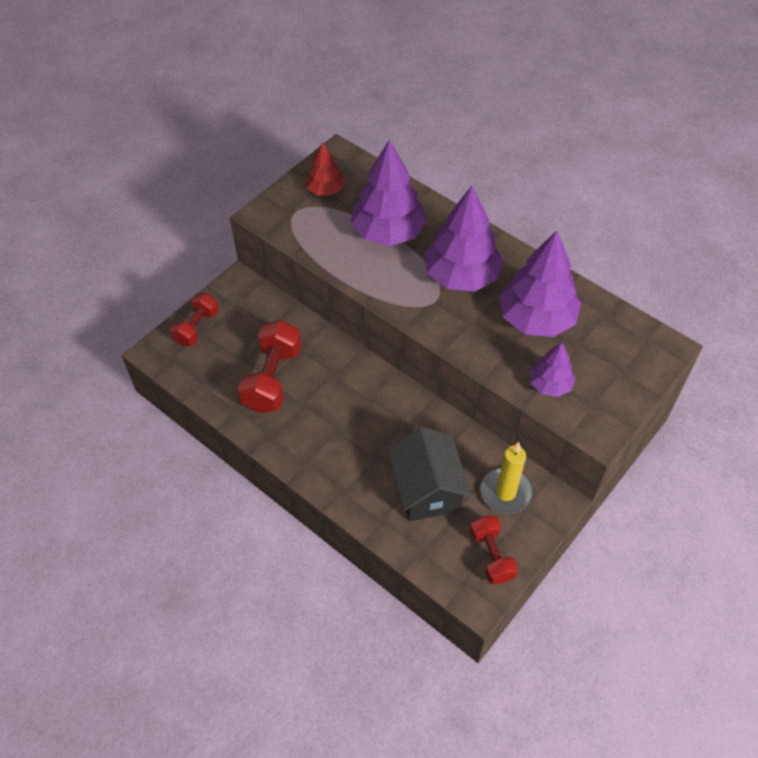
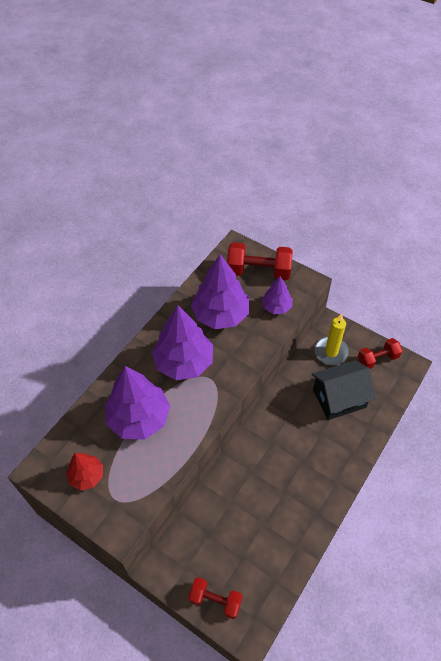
camera: 95 degrees left, 0 degrees up
(272, 379) = (263, 520): red dumbbell -> red dumbbell (258, 271)

